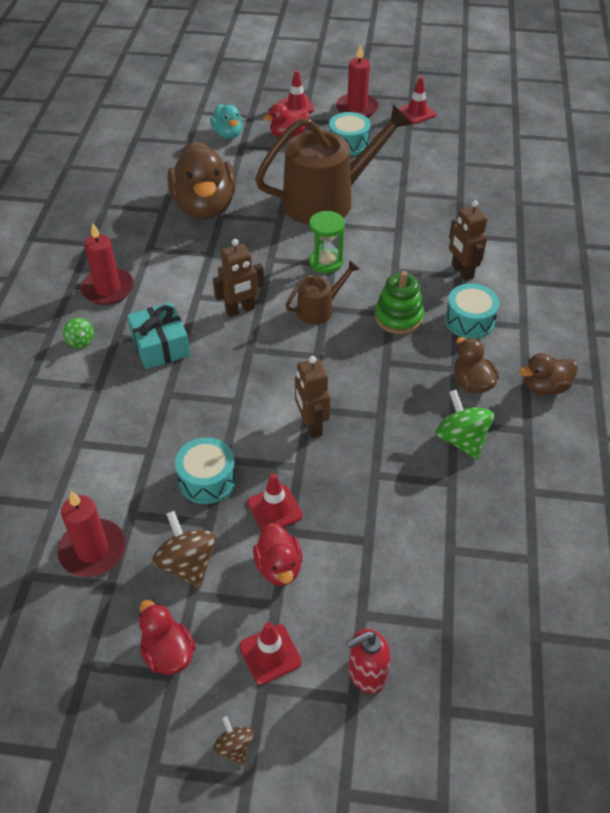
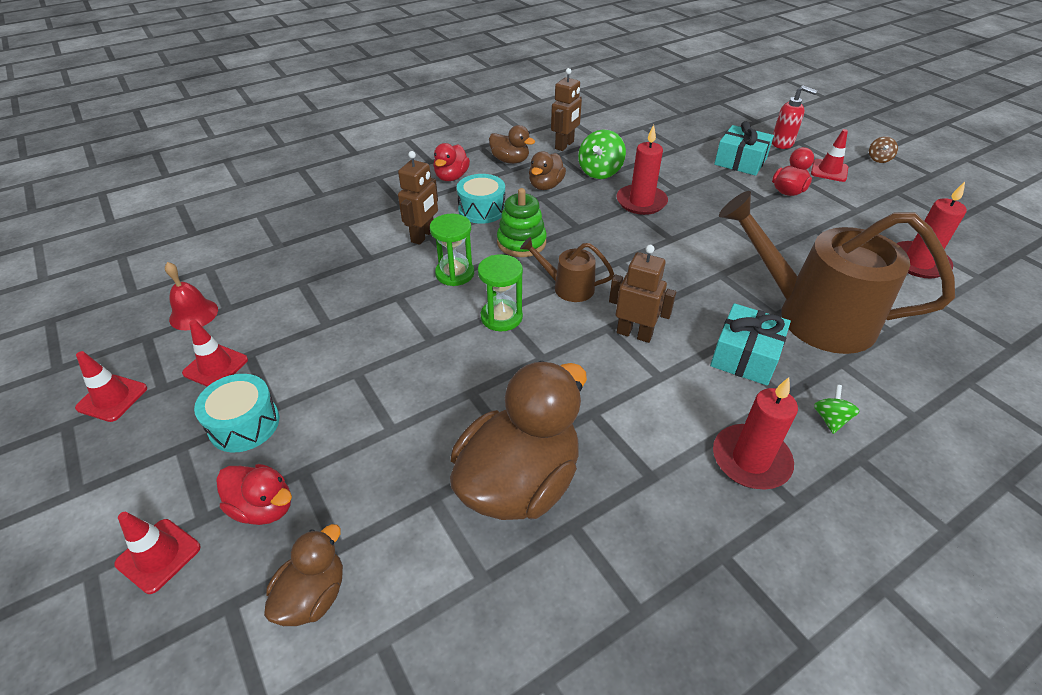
camera: 130 degrees left, 5 degrees down
(168, 653) = (893, 199): red duck -> red duck (451, 177)
(187, 564) = (849, 222): brown spinning top -> none
(207, 480) = (795, 248): turquoise drum -> none
(228, 134) = (313, 595): turquoise duck -> brown duck
(274, 509) = (762, 211): red traffic cone -> red traffic cone (215, 366)
(311, 425) = (683, 230): brown robot -> brown robot (564, 145)
(328, 200) = (393, 373): brown watering can -> brown watering can (812, 316)
(357, 108) = (128, 470): red candle -> red candle (641, 202)
(370, 582) = (740, 161): none -> turquoise gift
(396, 264) = (455, 274): none -> green hourglass
(467, 150) = (193, 314): none -> red bell

